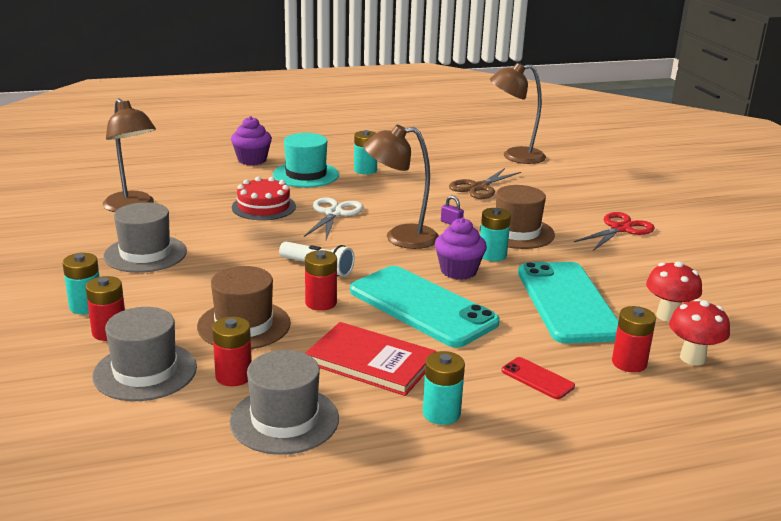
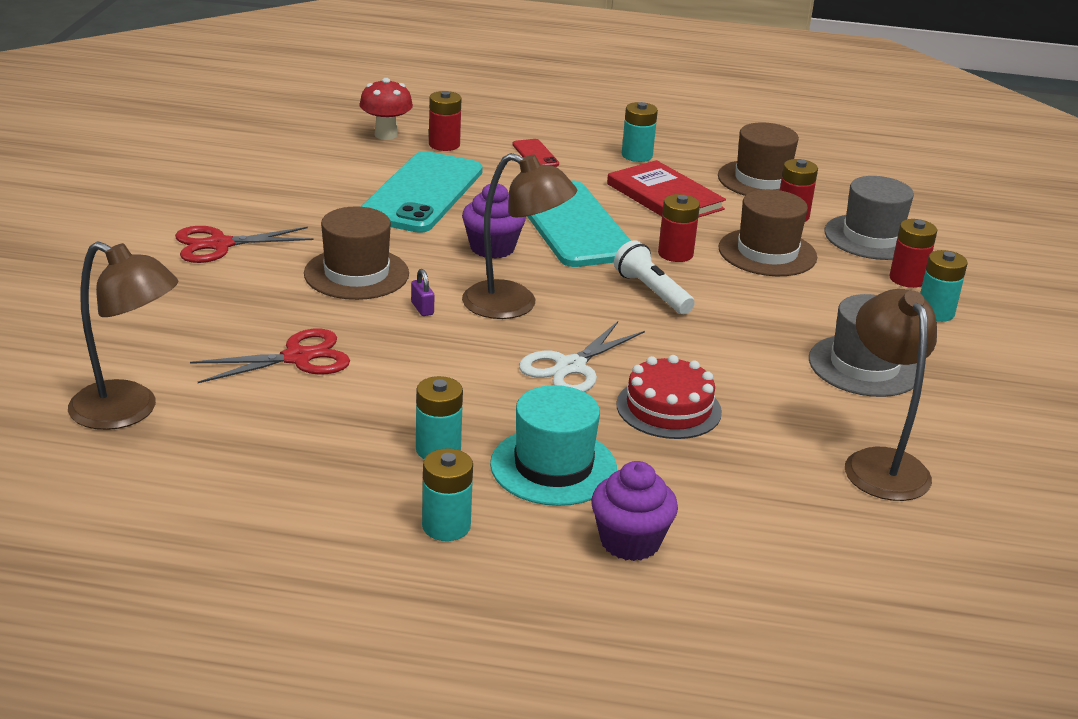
camera: 155 degrees left, 5 degrees up
(284, 420) = (762, 180): grey hat -> brown hat
(479, 187) = (297, 358): brown scissors -> red scissors
(492, 255) = (429, 255): turquoise battery -> turquoise battery (446, 526)
(668, 316) = (347, 161): red mushroom -> none

